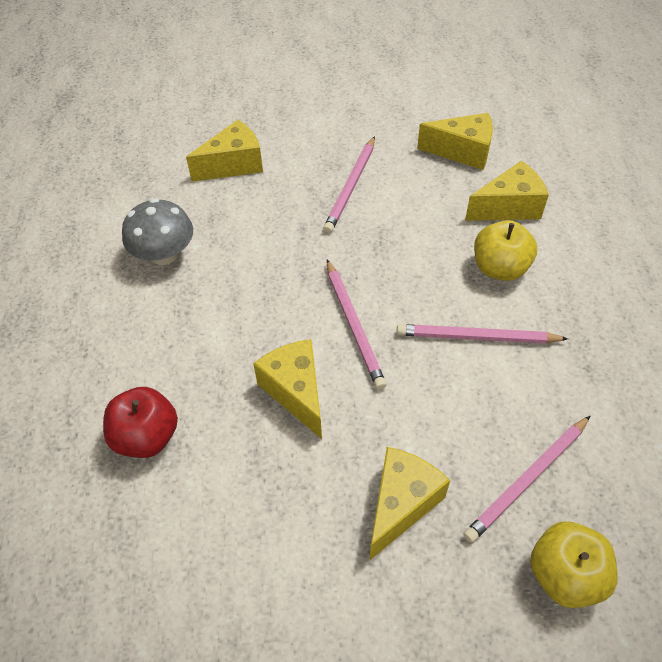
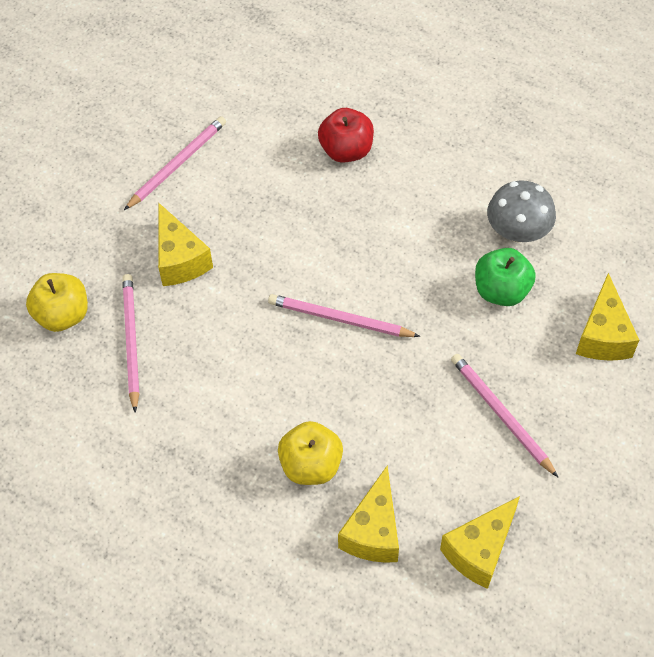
camera: 125 degrees right, 5 degrees up
(237, 236) = (501, 291): none -> green apple
(296, 392) = (311, 249): yellow cheese -> none
(476, 337) = (260, 395): pink pencil -> pink pencil (177, 164)

